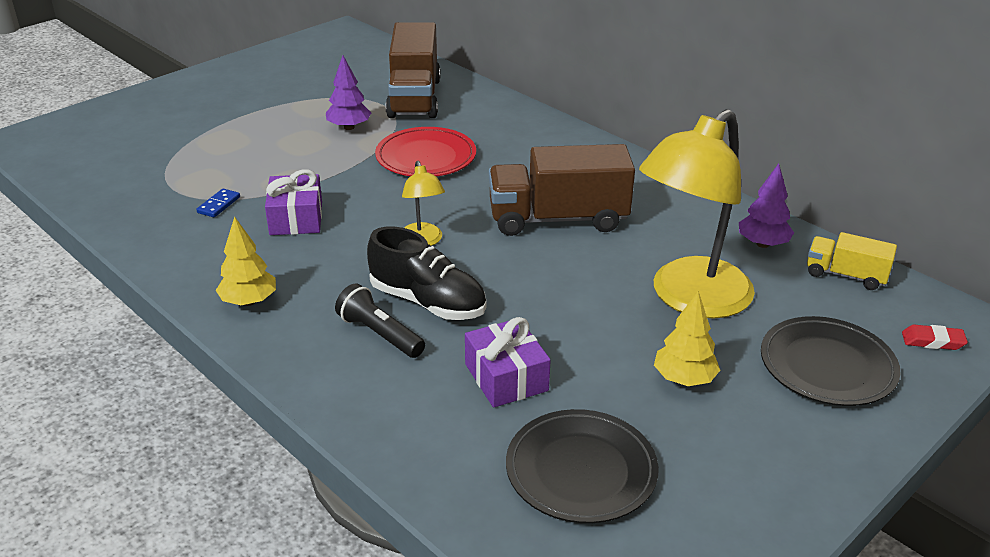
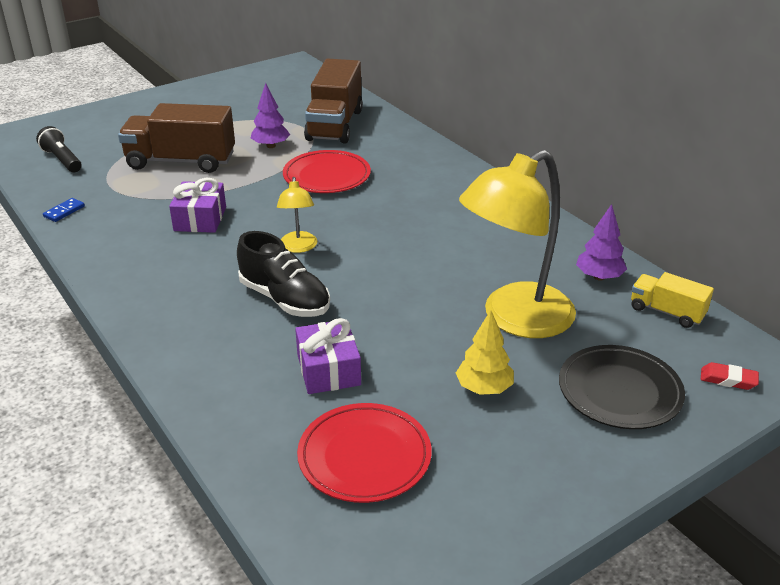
camera: 10 degrees right, 0 degrees up
(218, 205) = (141, 202): blue domino -> blue domino (64, 211)
(249, 301) = (138, 284): yellow tree -> none
(379, 334) = (235, 322): black flashlight -> black flashlight (62, 160)
(558, 219) = (422, 238): brown truck -> brown truck (181, 161)
(581, 470) = (364, 456): black plate -> red plate

